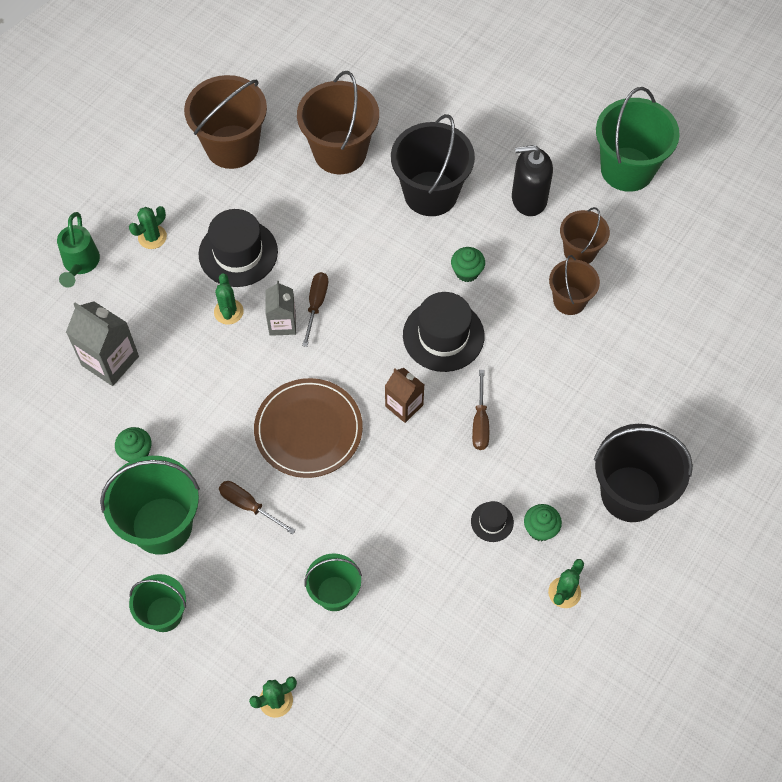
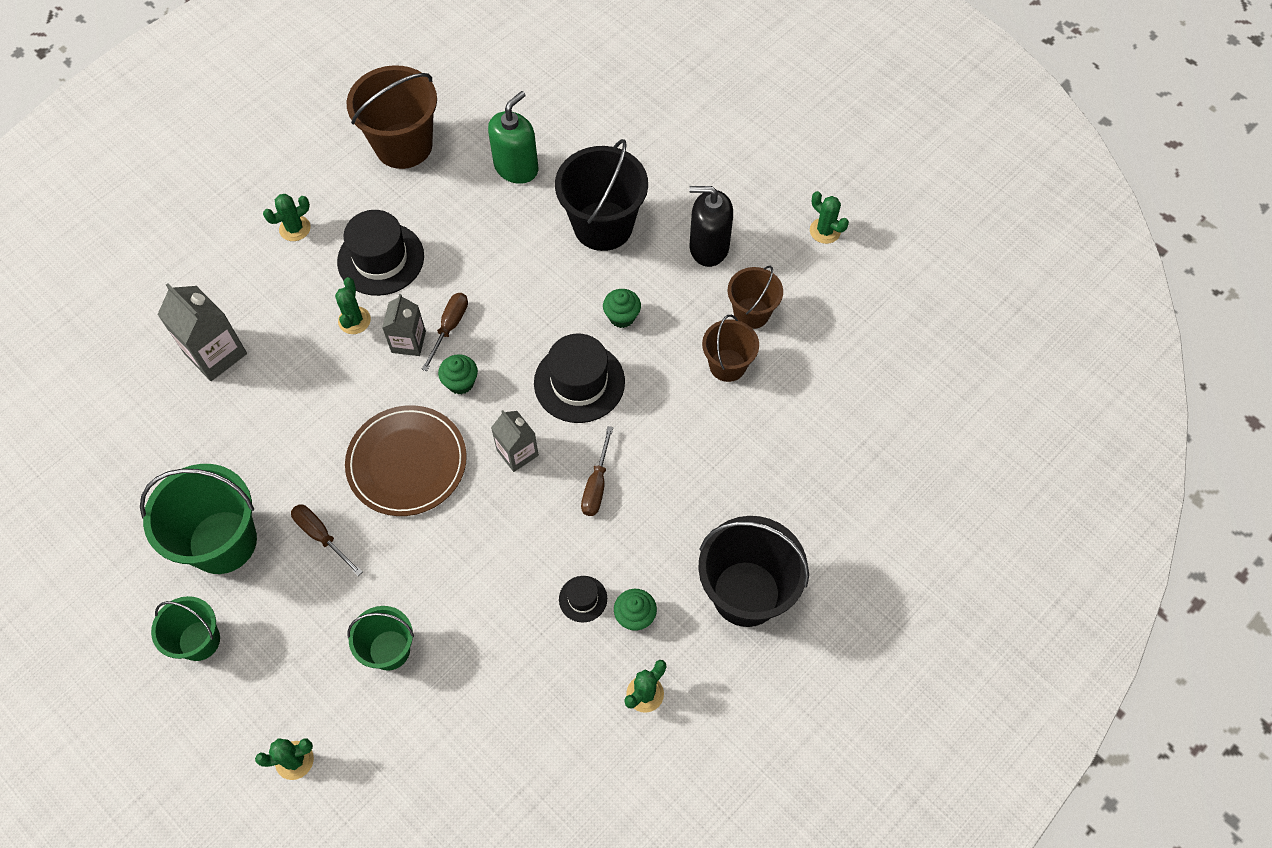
camera: 10 degrees right, 0 degrees up
(80, 264) = (212, 246): green watering can -> none
(136, 452) = (217, 457): green cupcake -> green cupcake (460, 382)
(340, 152) = (516, 168): brown bucket -> green soap dispenser
(404, 405) = (517, 452): brown carton -> grey carton
(627, 169) = (825, 231): green bucket -> green cactus

